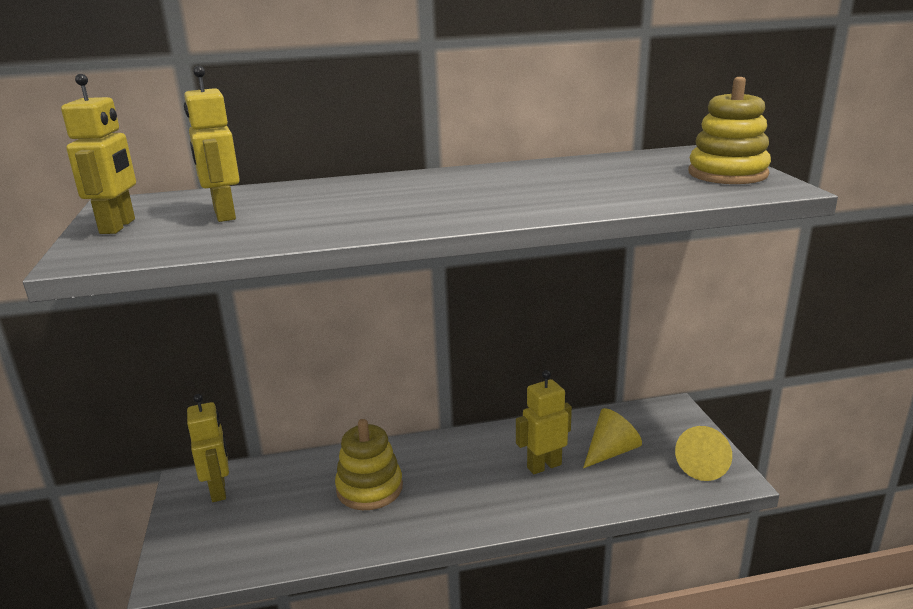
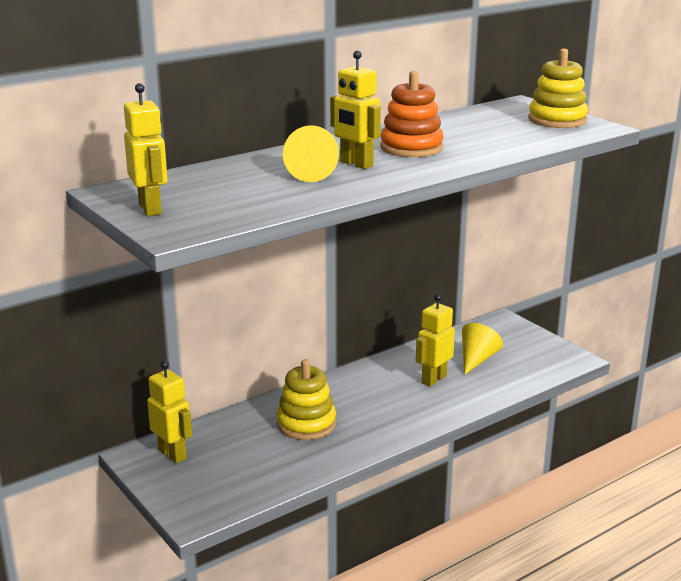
camera: 25 degrees left, 0 degrees up
(224, 215) = (224, 190): yellow robot -> yellow robot (356, 164)
(498, 189) = (411, 148): none -> orange stacking toy
(703, 466) = (549, 355): yellow cone -> yellow cone (312, 173)

